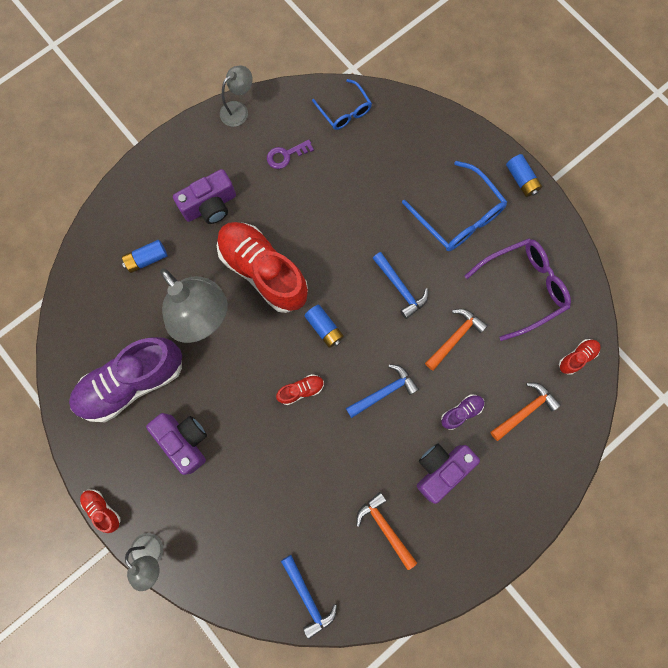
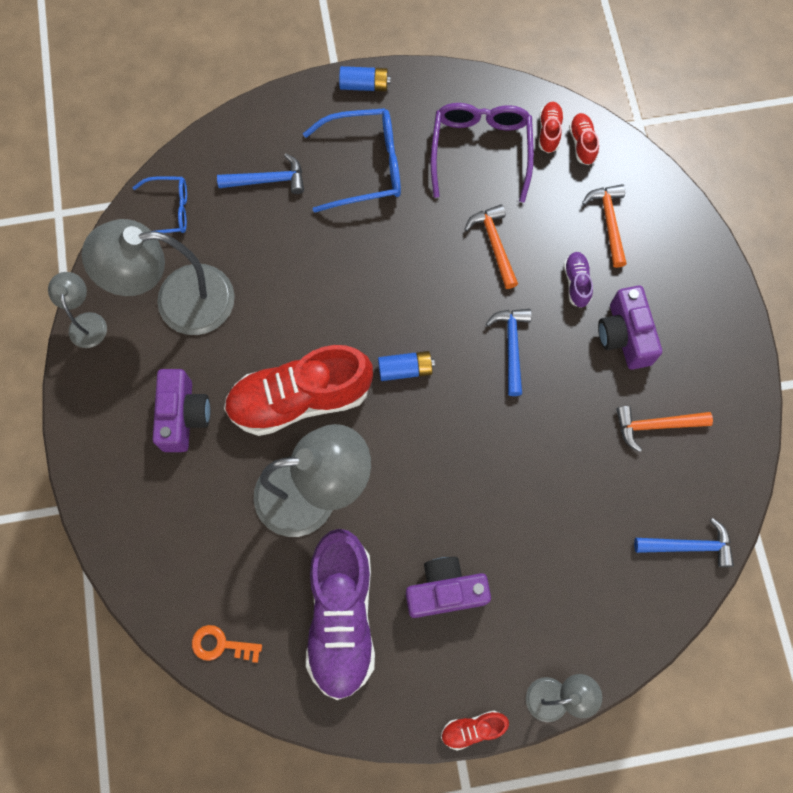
camera: 60 degrees left, 5 degrees down
(76, 317) = (221, 645): none -> orange key
(147, 259) = (202, 523): blue battery -> none
(286, 155) = (178, 301): purple key -> grey lamp
(301, 390) = (460, 431): red shoe -> red shoe (549, 132)
(400, 288) = (408, 267): blue hammer -> blue hammer (268, 180)

